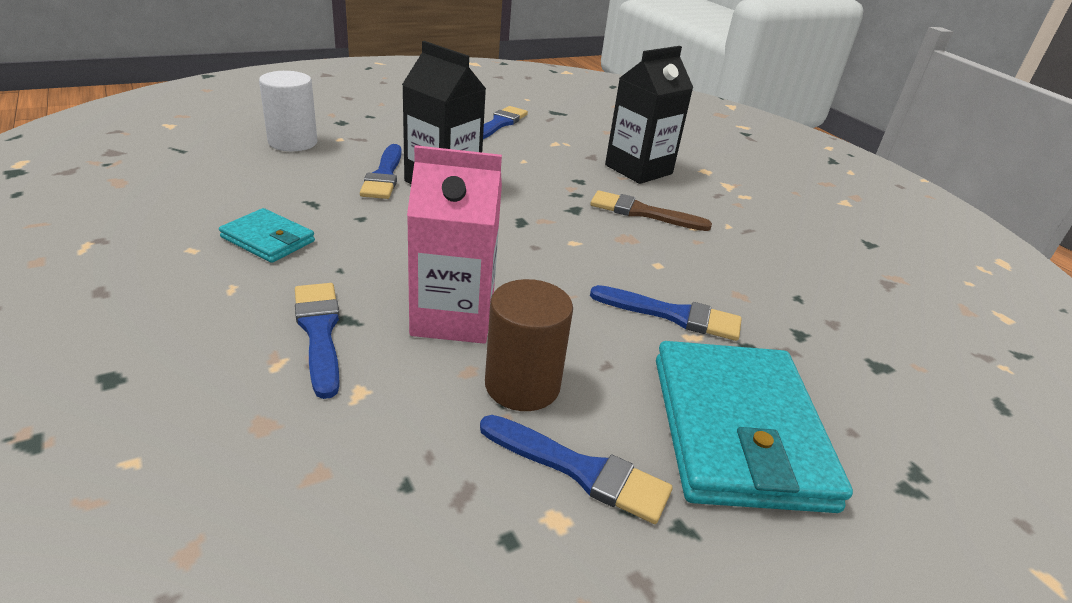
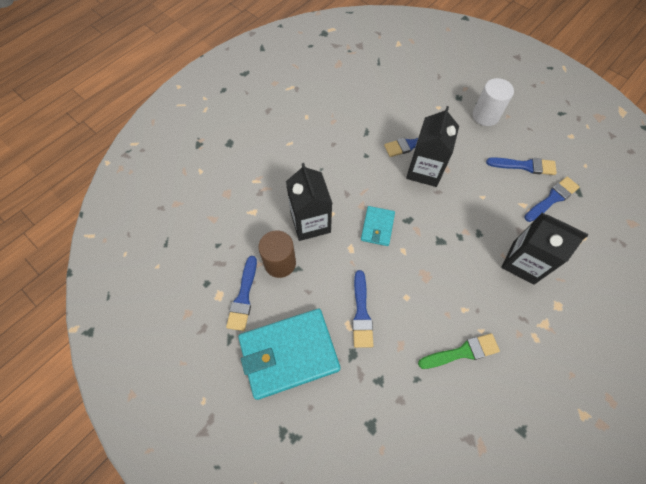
camera: 75 degrees right, 30 degrees up
(268, 239) = (327, 134): turquoise wallet -> turquoise wallet (377, 227)
(293, 142) = (418, 93): white cylinder -> white cylinder (485, 116)
(319, 332) = (278, 183): blue brush -> blue brush (552, 198)
(453, 317) = (310, 222): pink carton -> black carton
(642, 213) = (462, 277): brown brush -> none
(758, 248) = (462, 352): none -> green brush

